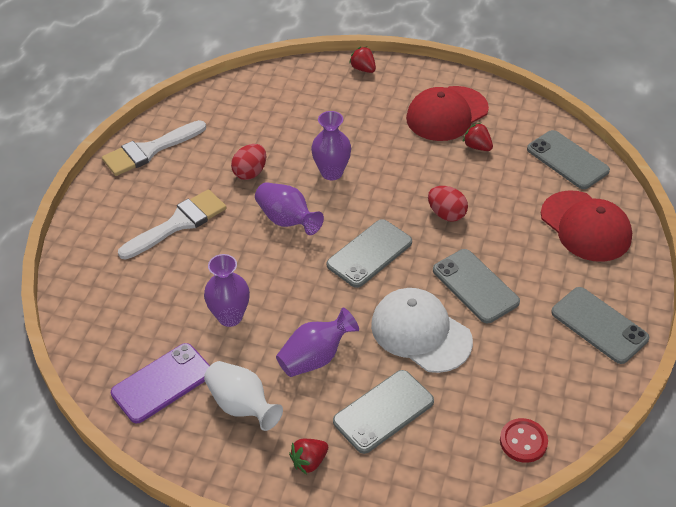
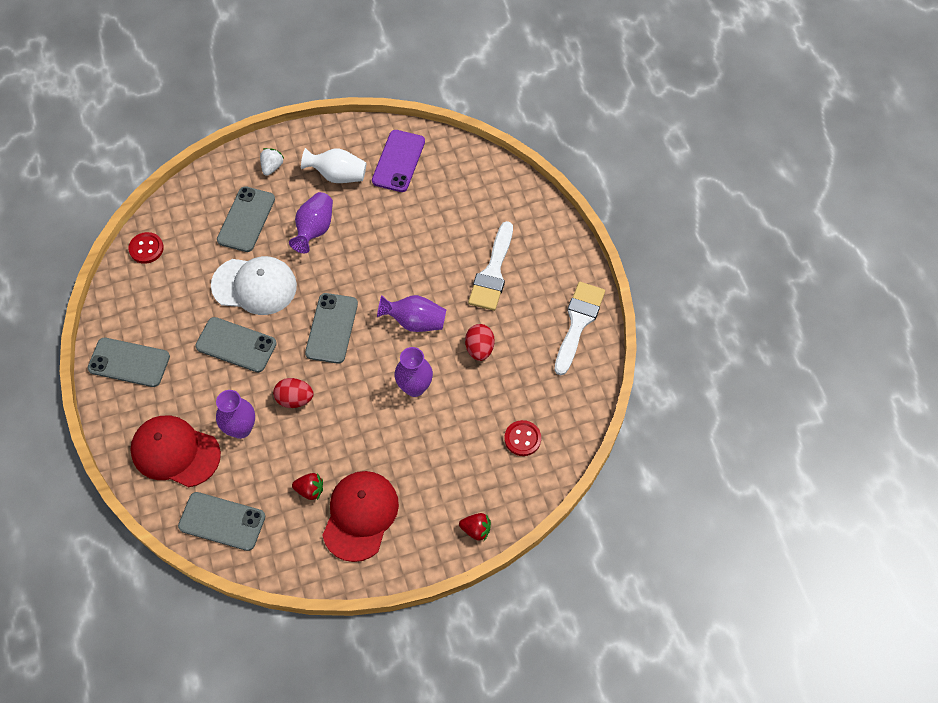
camera: 145 degrees right, 15 degrees up
(230, 317) = (393, 225): purple vase -> purple vase (241, 428)
(276, 101) = (522, 439): none -> red button
(309, 461) = (272, 167): red strawberry -> white strawberry

